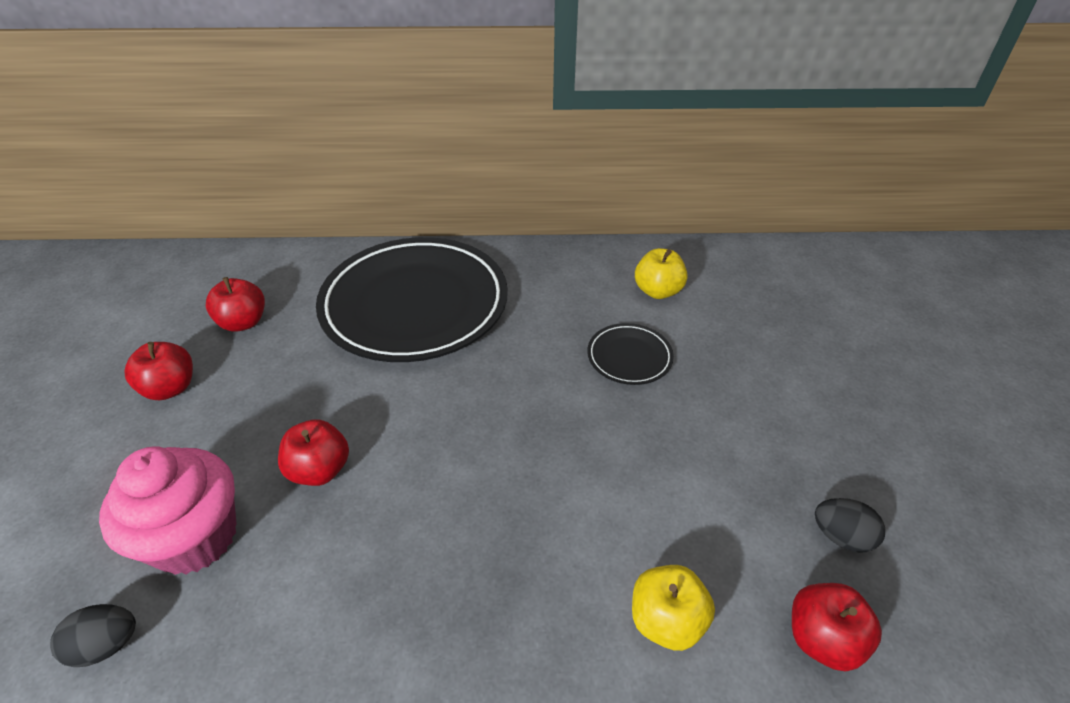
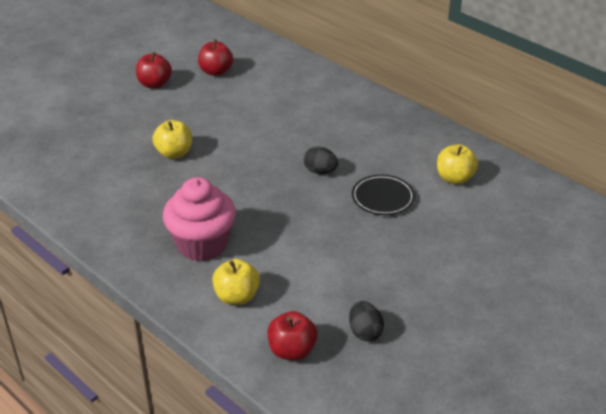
camera: 45 degrees right, 5 degrees down
(106, 645) = (42, 162): black egg -> black egg (320, 171)
(195, 537) = (103, 147): pink cupcake -> pink cupcake (202, 245)
(320, 470) = (174, 153): red apple -> yellow apple
(415, 304) = (306, 108): black plate -> none

